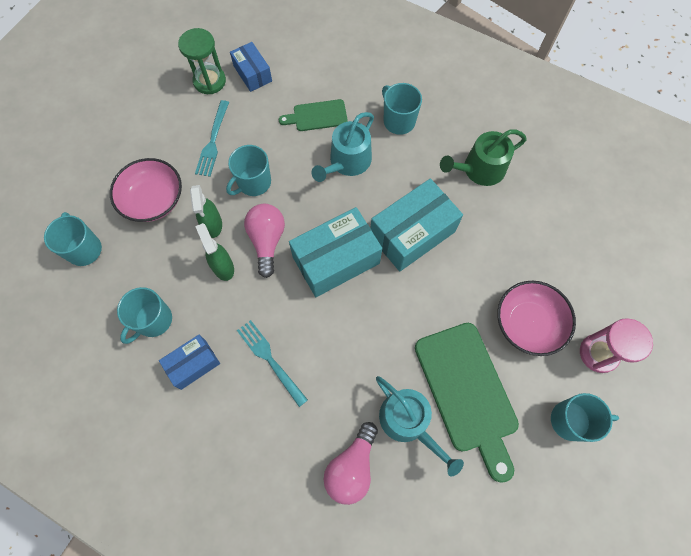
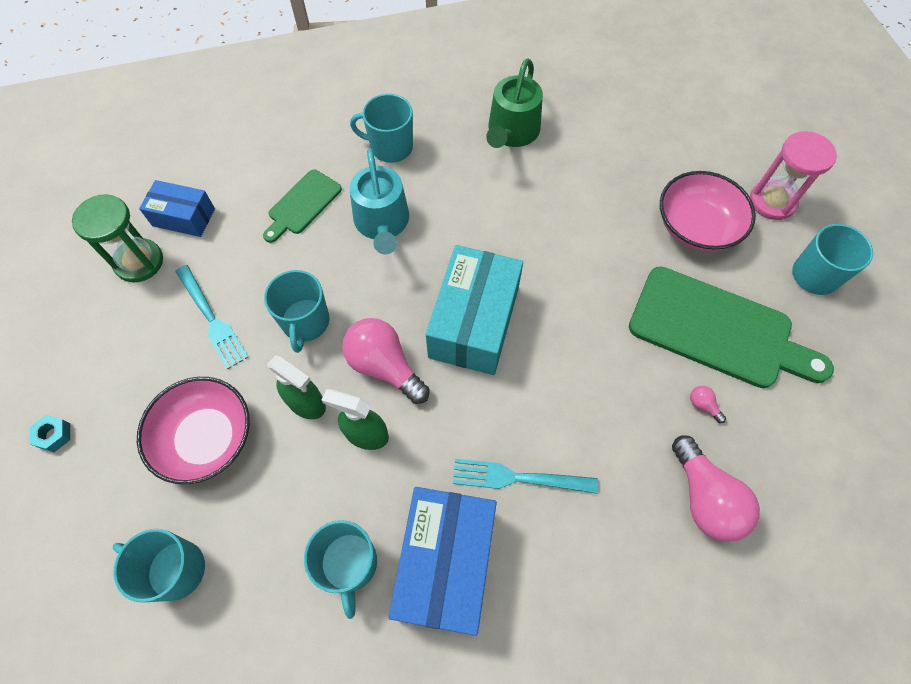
camera: 45 degrees left, 5 degrees down
(96, 138) = (54, 435): none -> turquoise nut
(193, 364) = (445, 564): blue box -> blue box, size x1.75
(408, 422) = (703, 405): turquoise watering can -> pink light bulb
(412, 234) = (516, 236): turquoise box -> none

